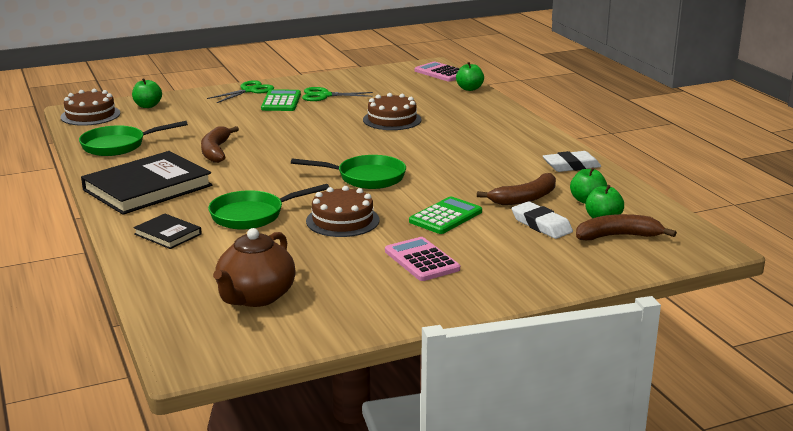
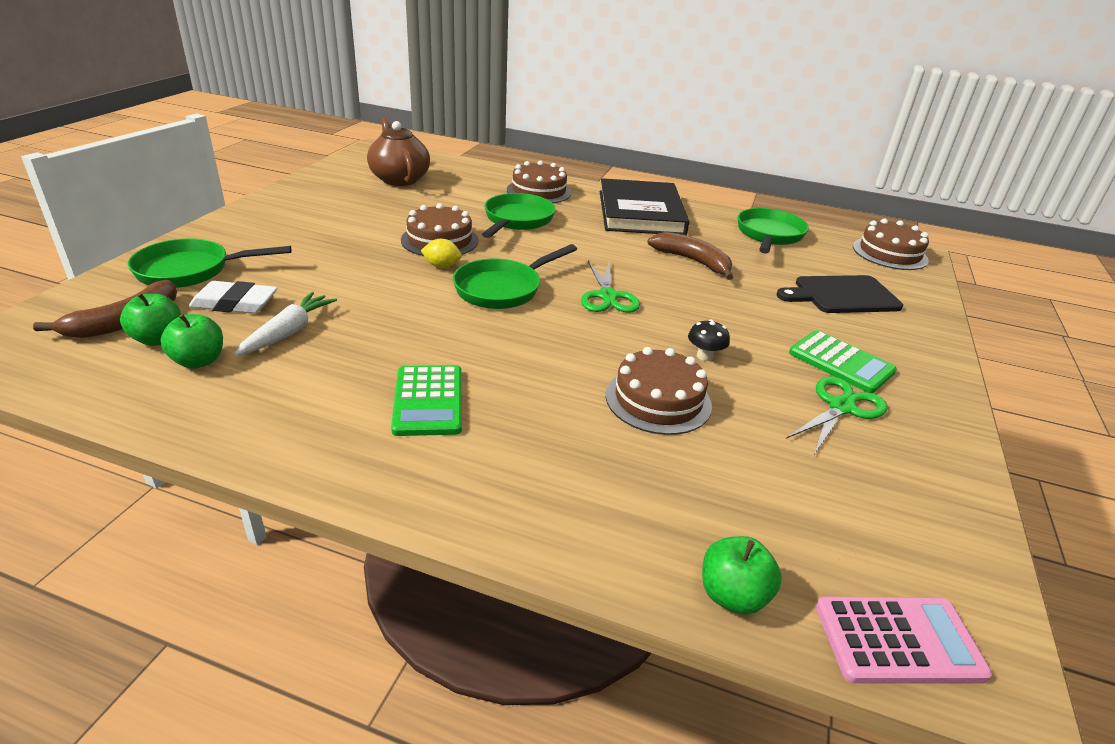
camera: 130 degrees right, 10 degrees up
(148, 106) = (901, 285): green apple -> none
(168, 234) = (539, 191): black book -> brown cake
(193, 114) = (842, 295): none -> black cutting board
(249, 90) = (921, 364): green scissors -> green scissors (607, 296)
(334, 122) = (704, 356): none -> black mushroom
(376, 202) = (442, 266): none -> yellow lemon
(422, 260) = (318, 232): pink calculator -> none
(445, 217) = (352, 276): green calculator -> green calculator (428, 401)
(525, 198) = (288, 332): brown banana -> white carrot
(552, 259) = (191, 270): none -> green pan
(571, 166) = (272, 423): white eraser -> none

